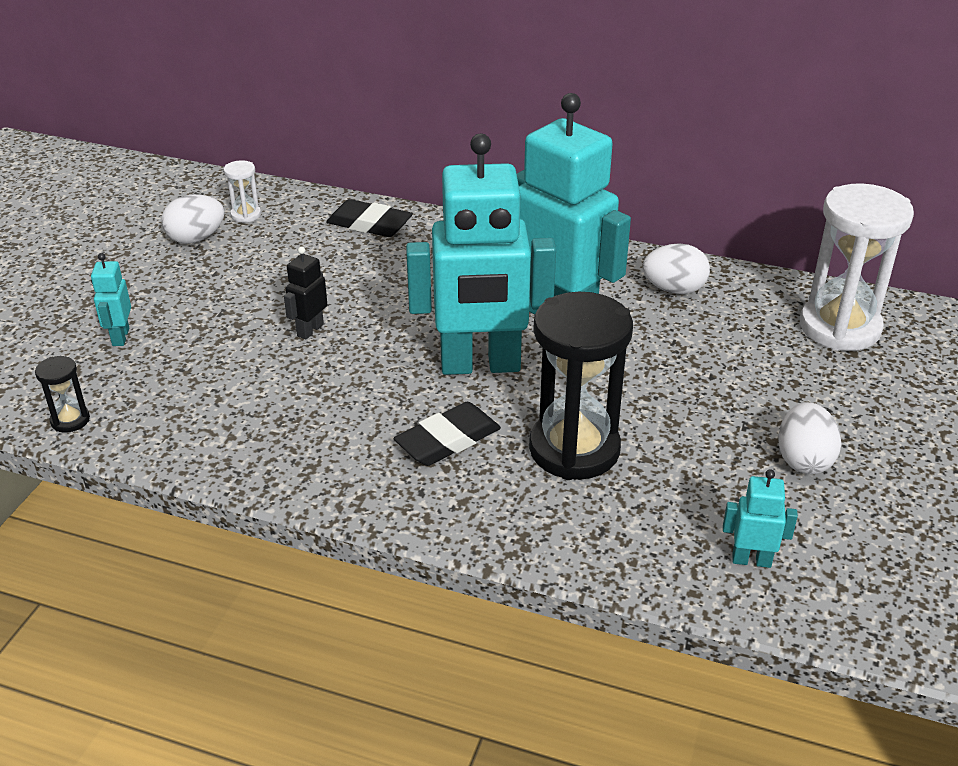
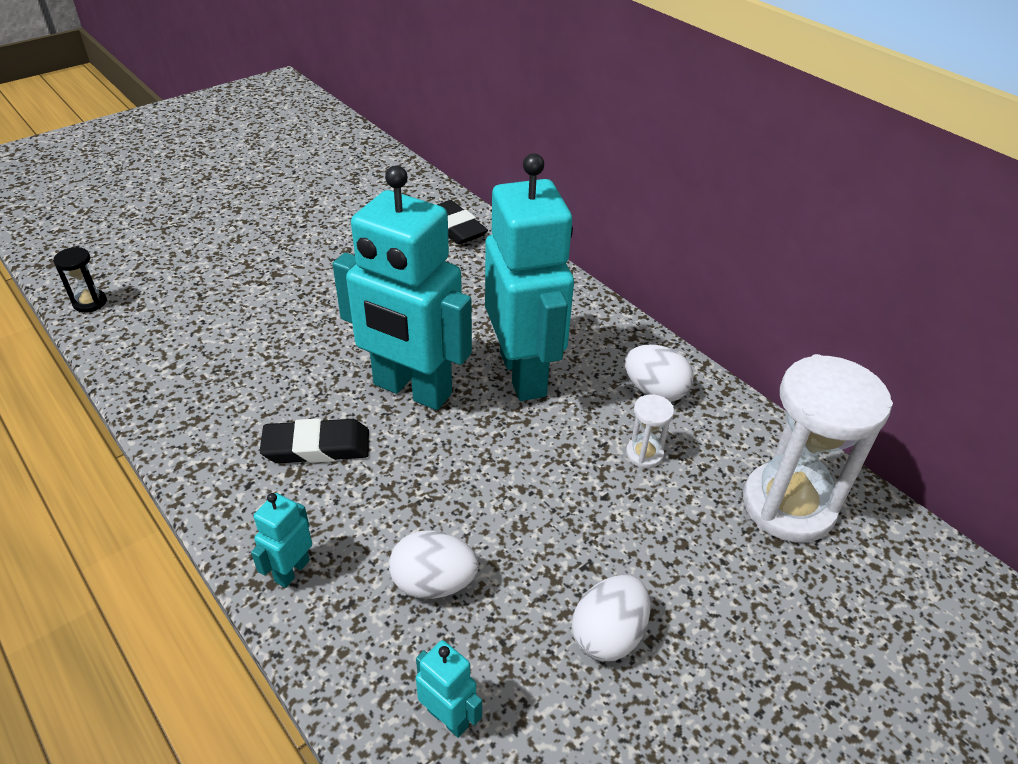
camera: 30 degrees right, 5 degrees up
(120, 337) = (189, 251): turquoise robot -> turquoise robot (292, 571)
(196, 238) = (319, 193): white egg -> white egg (434, 583)
(246, 215) = (373, 186): white hourglass -> white hourglass (644, 454)
(310, 330) = (317, 300): black robot -> none
(574, 449) = (407, 509): black hourglass -> none

